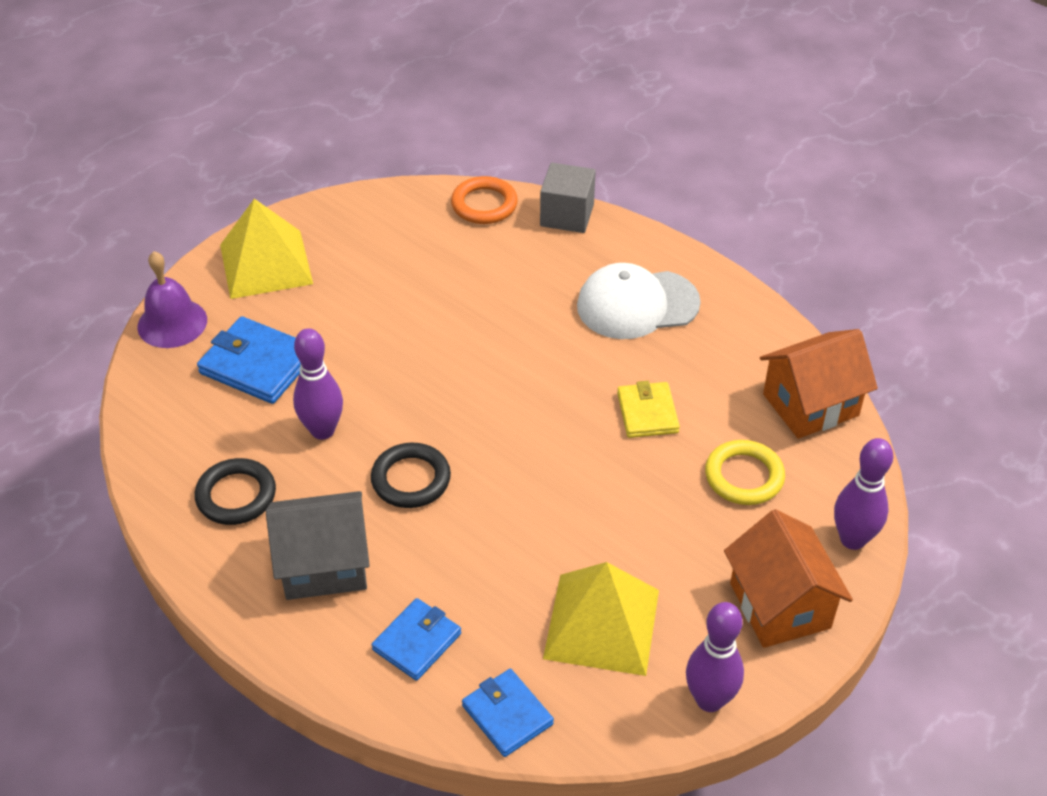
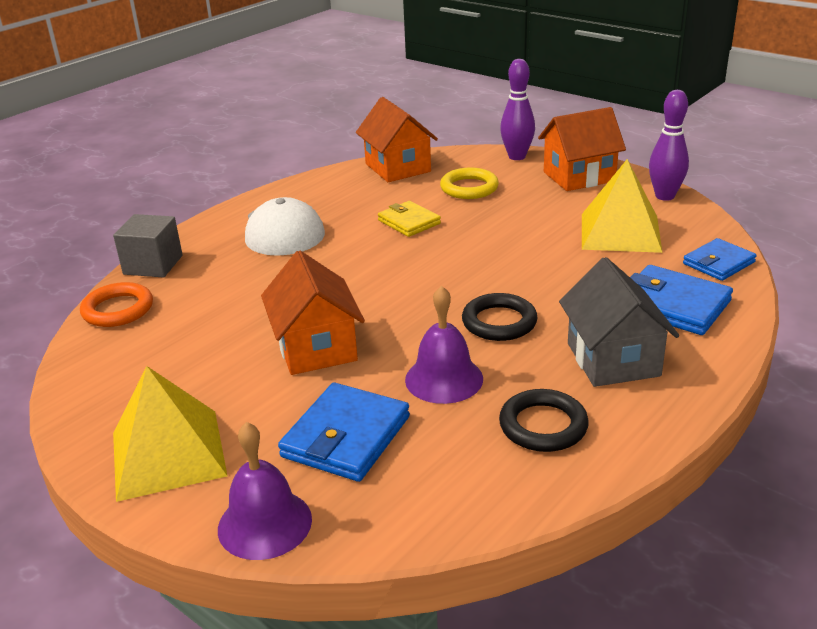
camera: 90 degrees left, 15 degrees down
(322, 430) = (444, 379): purple bowling pin -> purple bell
(393, 341) = (316, 348): none -> orange house
(417, 642) = (673, 305): blue wallet -> blue wallet, size x1.52
(647, 413) = (409, 222): yellow wallet -> yellow wallet turned 60 degrees clockwise

